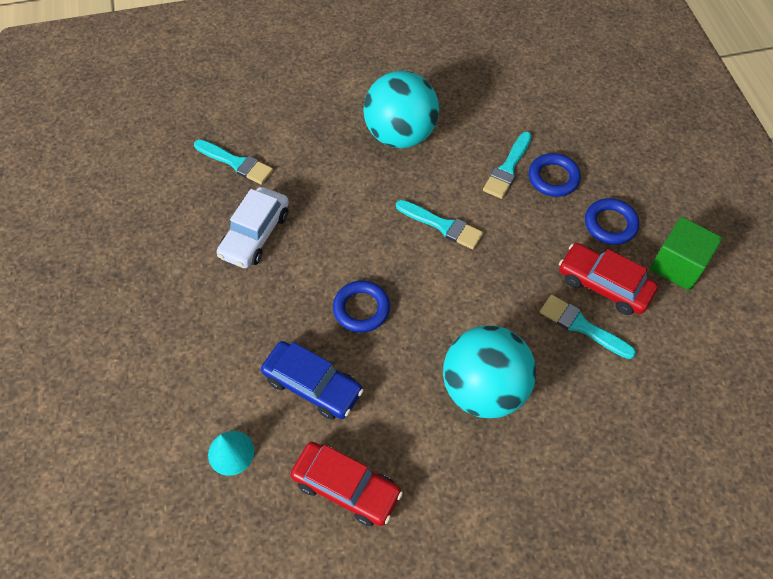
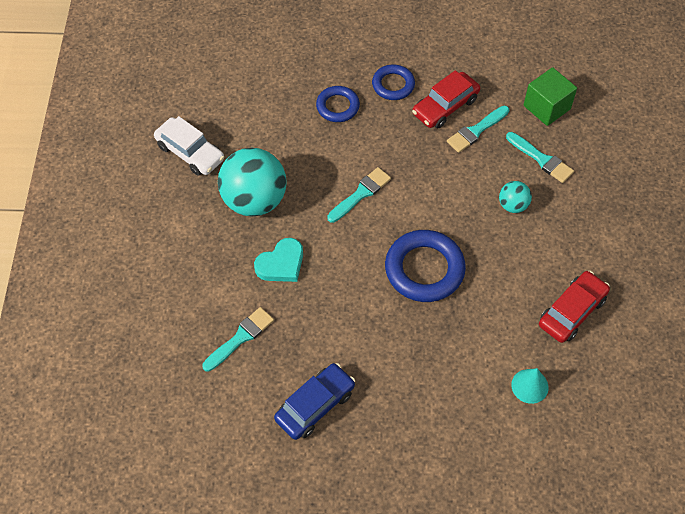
camera: 75 degrees left, 0 degrees up
(255, 234) = (327, 335): white car -> white car (190, 152)
(312, 385) = (484, 318): blue car -> blue car (315, 405)
(330, 175) = (281, 264): none -> turquoise heart
(361, 309) = (424, 269): blue ring -> blue ring, size x1.68
(484, 389) = (513, 205): turquoise ball -> turquoise ball, size x0.48
(507, 168) = (318, 134): turquoise brush -> turquoise brush (541, 159)
(677, 265) = (440, 58): green cube -> green cube (546, 107)

